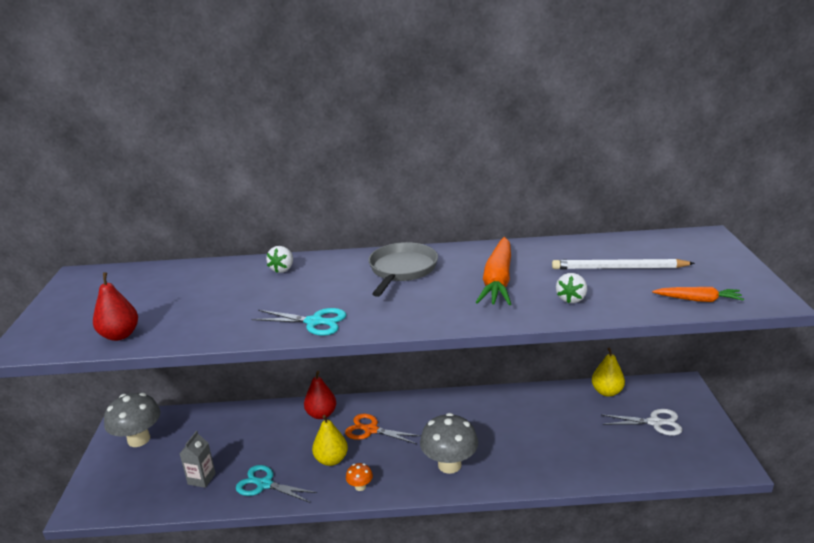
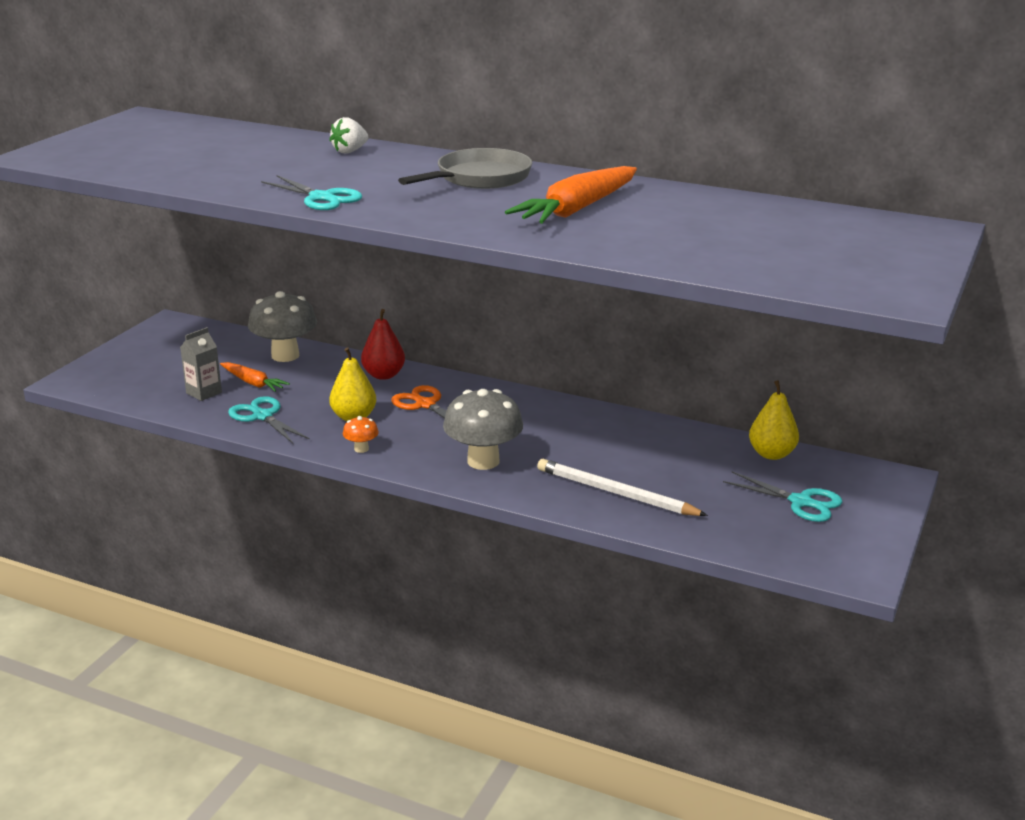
camera: 25 degrees right, 0 degrees up
(120, 335) = (125, 167): red pear -> none
(139, 439) = (172, 343): grey mushroom -> grey mushroom (285, 355)
(571, 299) = (639, 242): white strawberry -> none
(619, 268) = (750, 231): white pencil -> white pencil (616, 493)
(655, 422) = (800, 502): white scissors -> turquoise scissors
(698, 300) = (801, 278): orange carrot -> orange carrot (253, 383)

